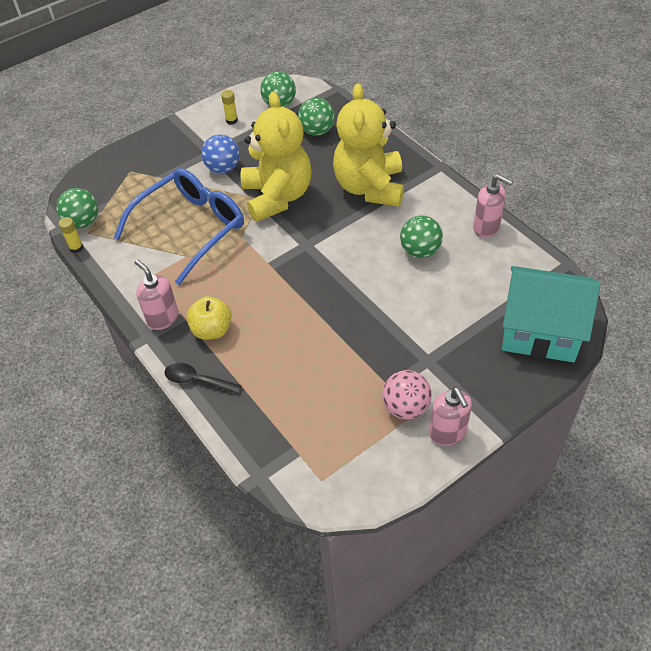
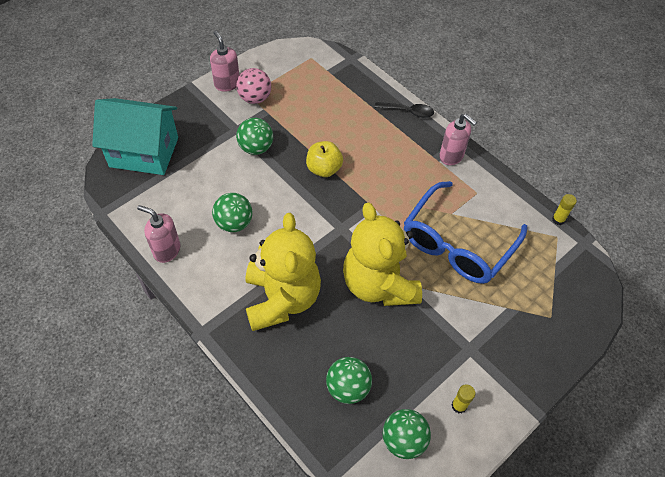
camera: 170 degrees right, 5 degrees up
(83, 222) = (567, 248): green ball -> green ball (256, 148)
(212, 330) = (408, 148): yellow apple -> yellow apple (324, 169)
(223, 168) = (447, 323): blue ball -> none

